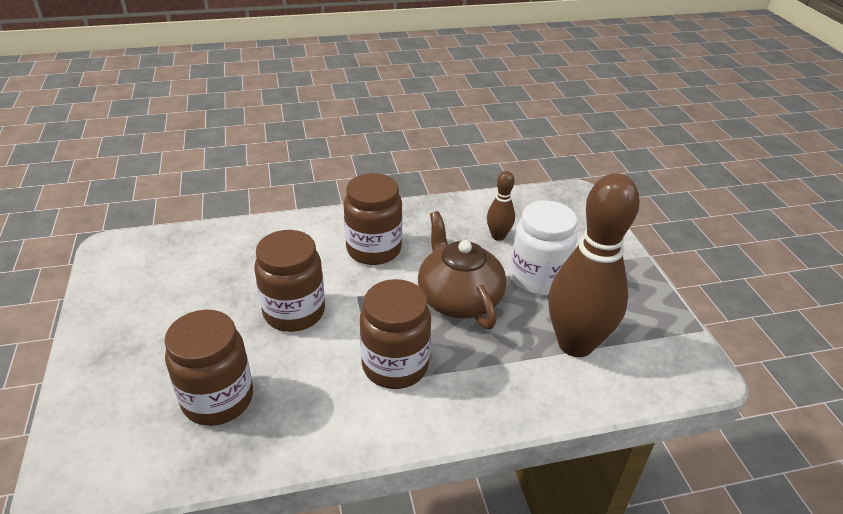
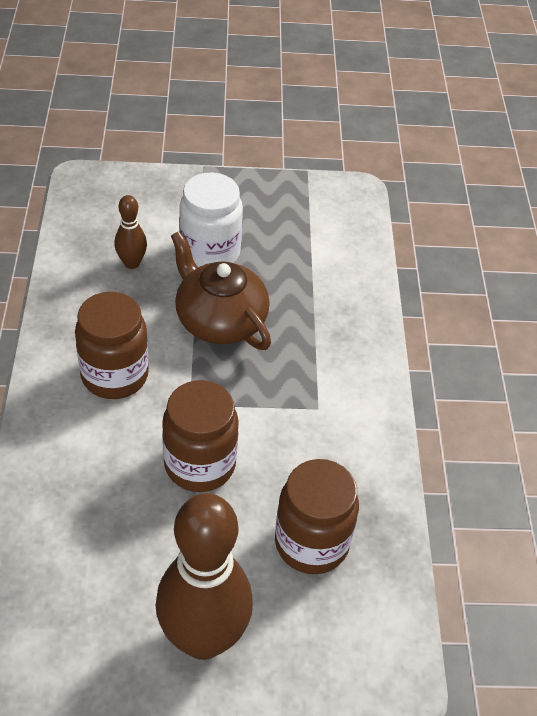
camera: 80 degrees left, 10 degrees up
(395, 365) = (299, 390): brown jar -> none
(459, 298) = (220, 320): brown teapot -> brown teapot turned 60 degrees clockwise
(575, 344) = (303, 255): brown bowling pin -> brown bowling pin (203, 638)

